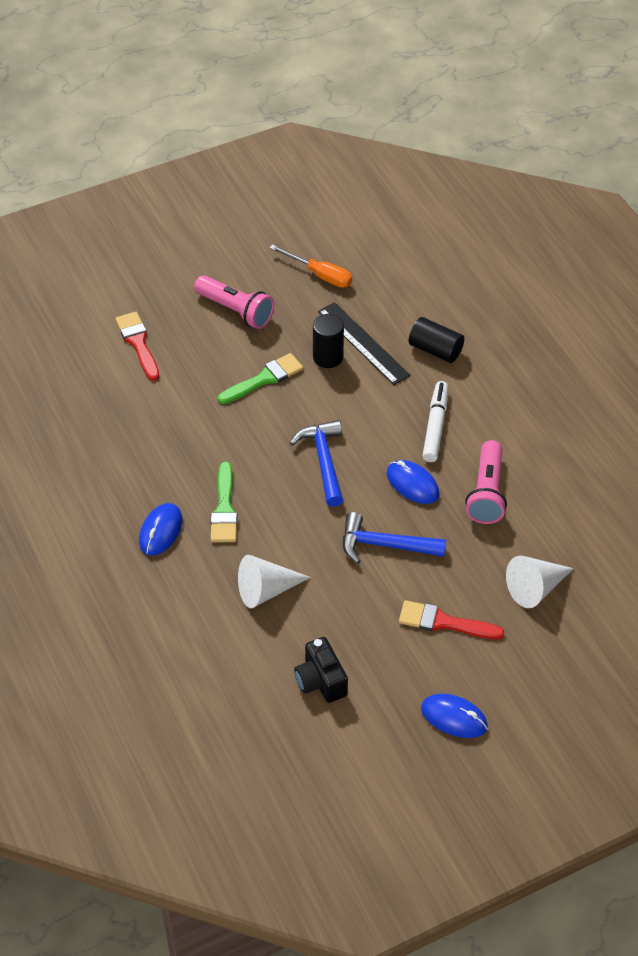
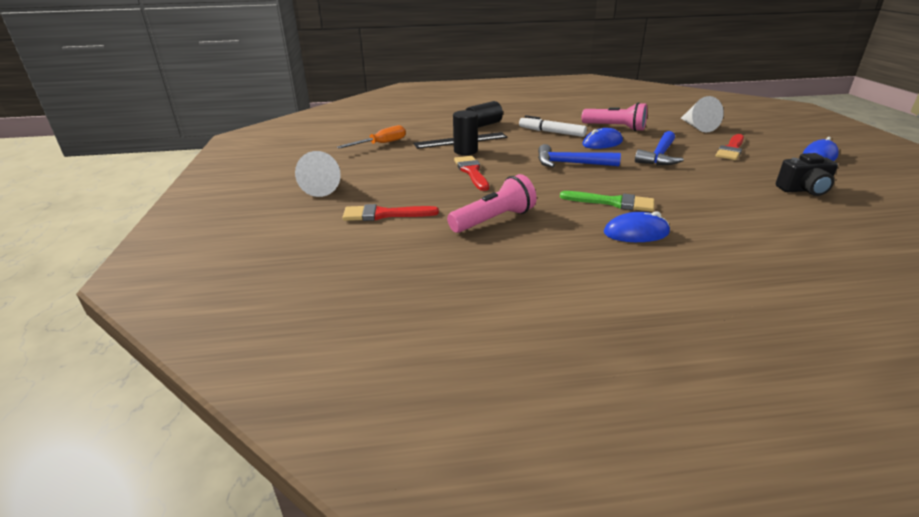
camera: 70 degrees left, 20 degrees down
(161, 531) = (636, 233): blue mouse -> blue mouse turned 45 degrees counterclockwise
(236, 311) = (387, 172): pink flashlight -> pink flashlight (494, 220)
(264, 379) = (471, 172): green brush -> red brush
(266, 590) = (709, 198): white cone -> white cone (324, 187)

